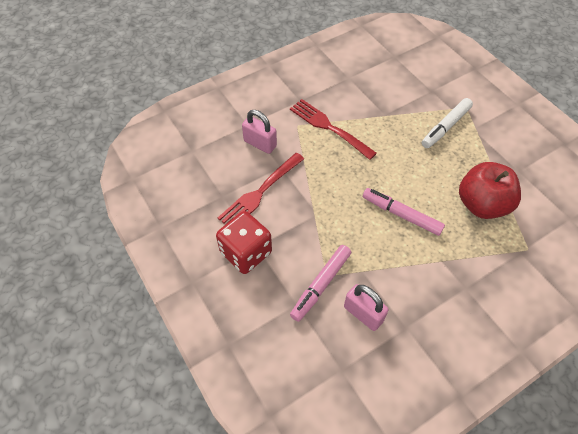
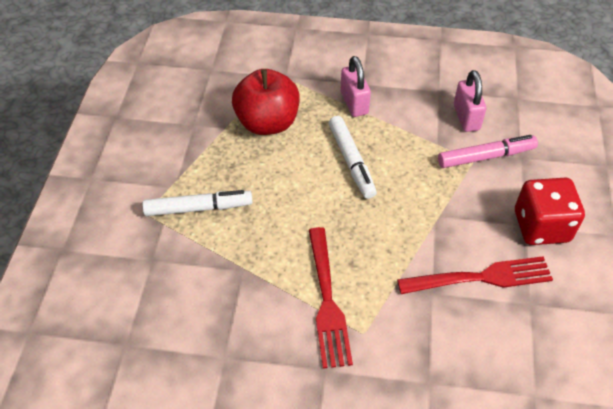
camera: 140 degrees left, 5 degrees down
(260, 144) = (434, 340): pink padlock -> pink padlock (354, 103)
(401, 215) = (351, 161): pink marker -> white marker

